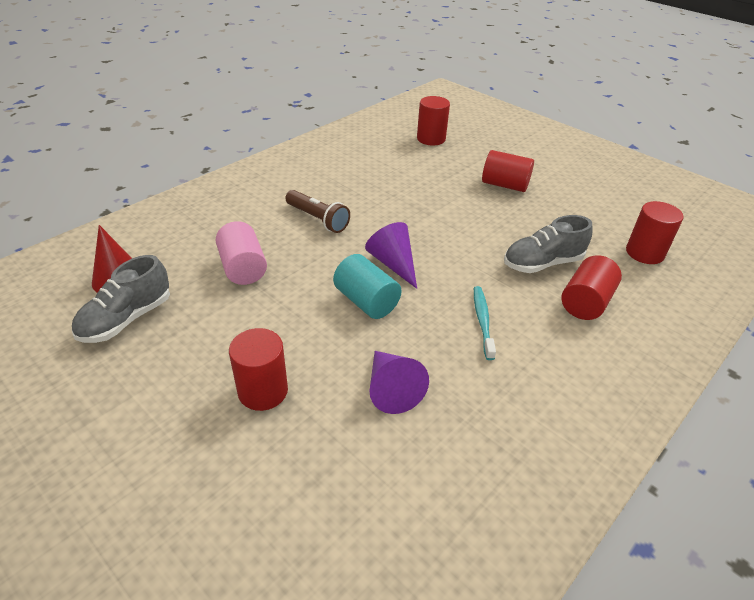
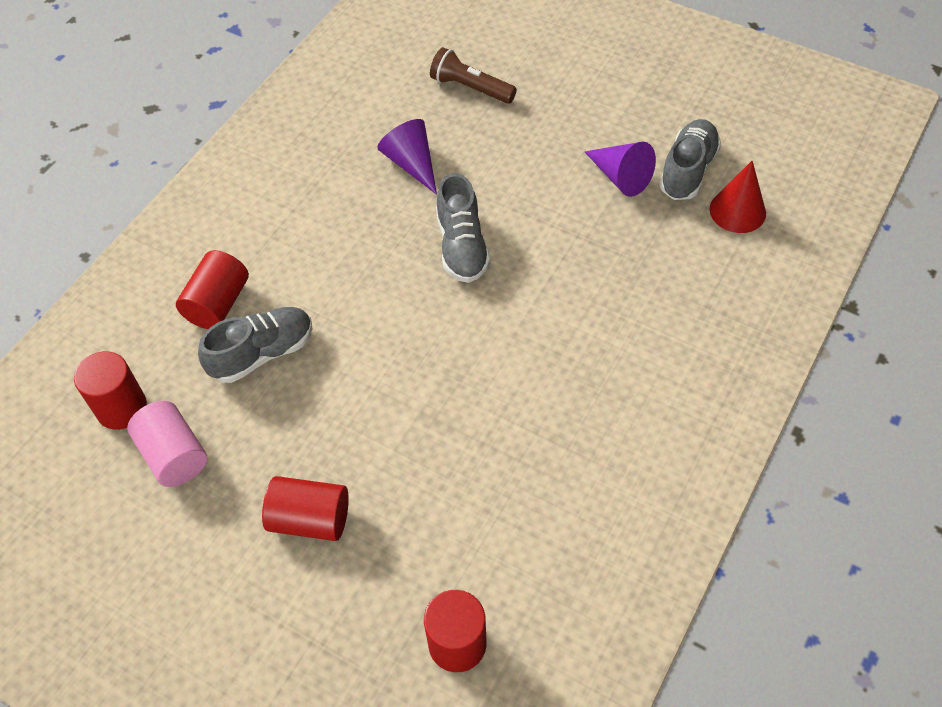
camera: 170 degrees right, 15 degrees up
(243, 268) = (616, 257): pink cylinder -> pink cylinder (174, 455)
(263, 391) = (520, 138): red cylinder -> none
(318, 219) = (569, 359): brown flashlight -> brown flashlight (470, 88)
(366, 301) = (462, 246): turquoise cylinder -> grey shoe
(393, 264) = (447, 306): purple cone -> purple cone (620, 177)
(482, 321) = (334, 251): turquoise toothbrush -> none

